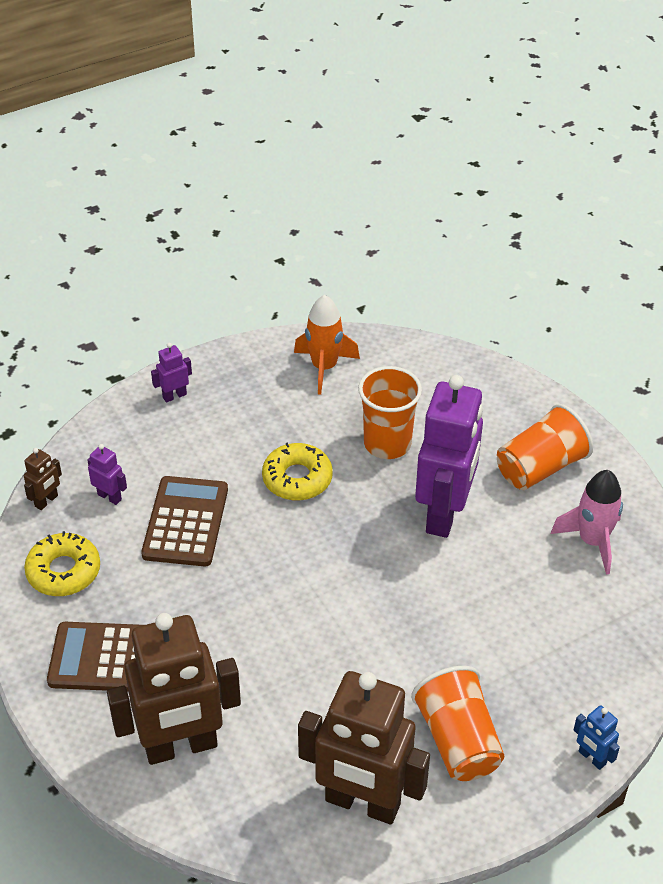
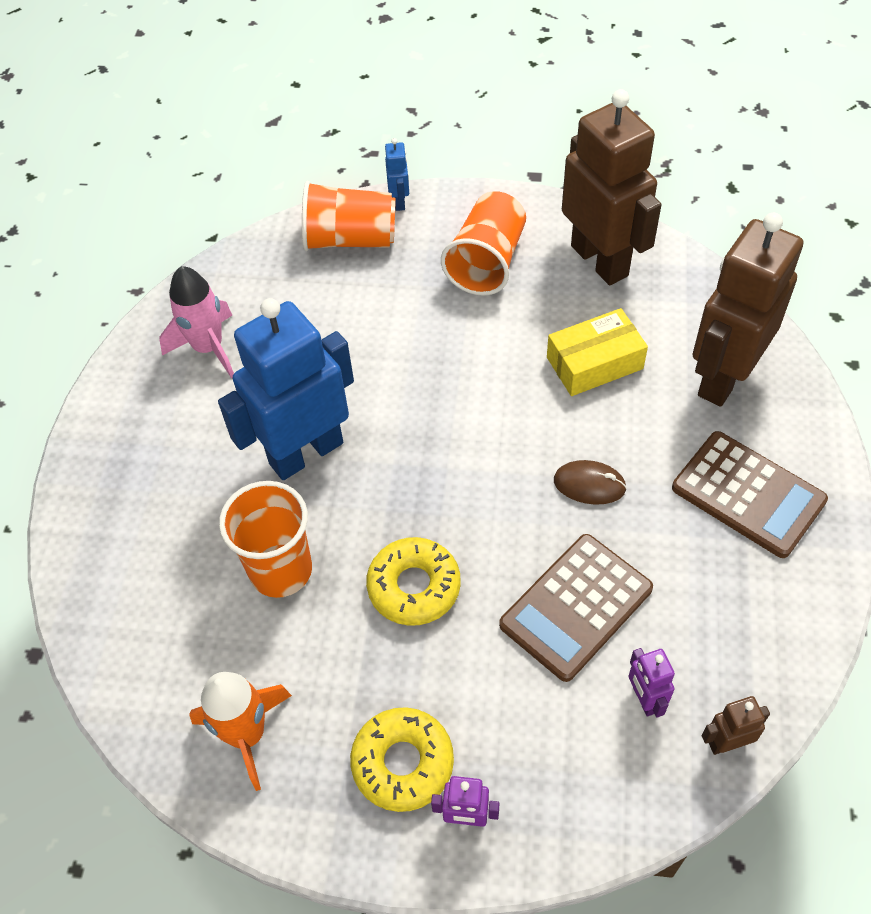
camera: 140 degrees left, 10 degrees up
(64, 571) = (750, 626): yellow donut -> yellow donut (403, 763)
(181, 747) = (723, 377): brown robot -> brown robot turned 75 degrees counterclockwise
(231, 601) = (589, 484): none -> brown mouse
(294, 698) = (594, 363): none -> yellow box
(444, 513) = (305, 453): purple robot -> blue robot
(540, 467) = (166, 445): orange cup -> orange cup (350, 239)

